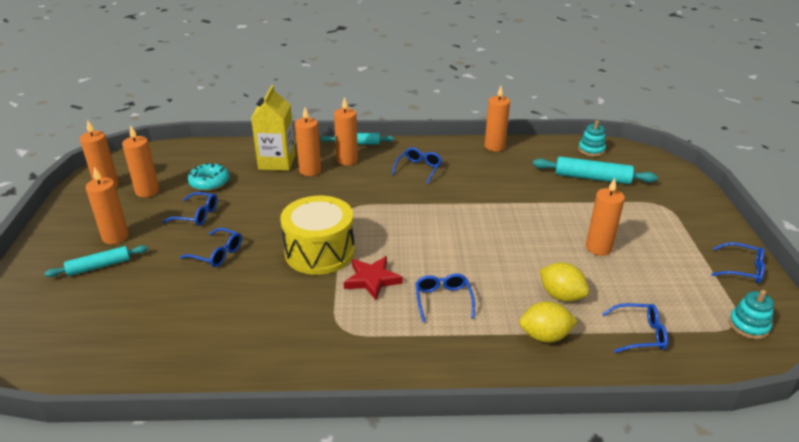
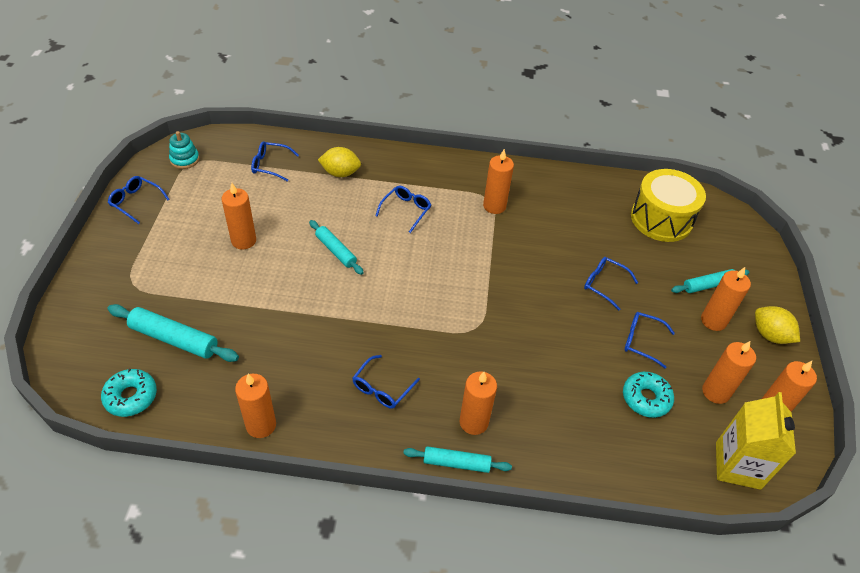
camera: 175 degrees left, 15 degrees up
(277, 162) = (568, 431): yellow carton -> yellow carton (737, 465)
(310, 170) = (523, 405): orange candle -> orange candle (494, 206)
(319, 252) = (507, 273): yellow drum -> yellow drum (661, 219)
(372, 280) = (461, 237): red star -> none
(443, 300) = (406, 210): blue glasses -> blue glasses turned 150 degrees counterclockwise
(501, 250) = (335, 251): none -> turquoise rolling pin
(561, 296) = (309, 201): yellow lemon -> yellow lemon (770, 335)
(591, 150) = (131, 397): turquoise stacking toy -> turquoise donut

